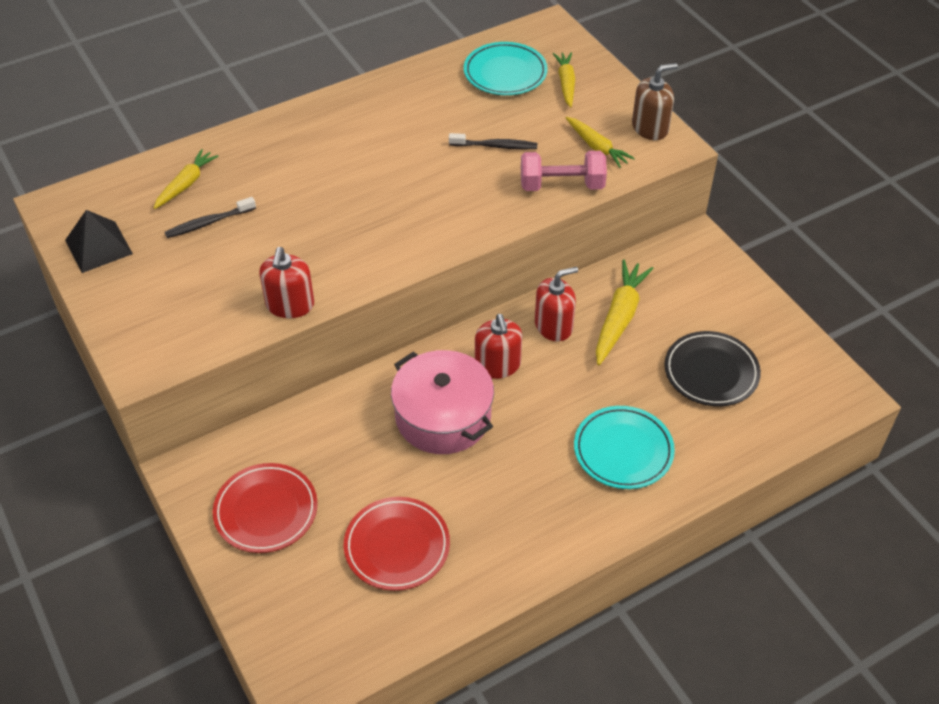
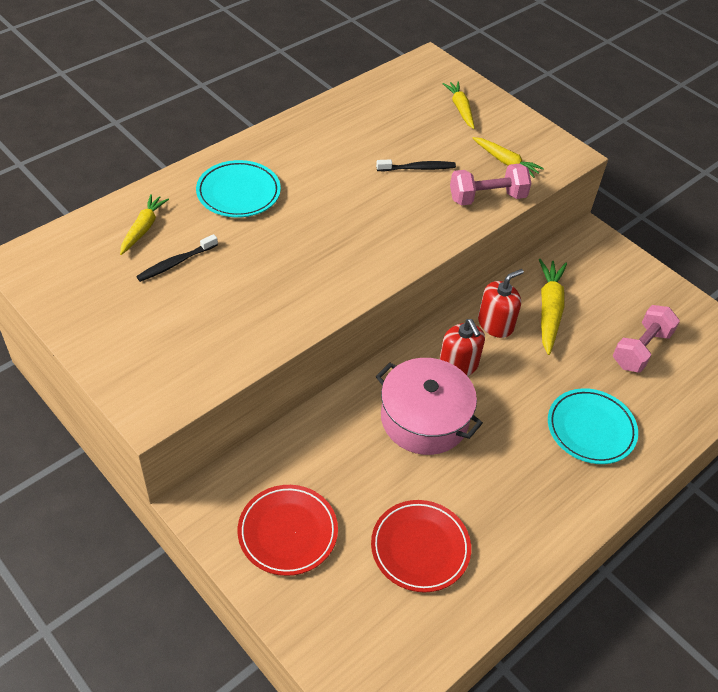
camera: 15 degrees left, 0 degrees up
(98, 246) = (74, 297): black pyramid -> none
(290, 305) = (277, 332): red soap dispenser -> none
(505, 73) = (405, 104): turquoise plate -> turquoise plate (238, 193)
(650, 128) = (544, 141): brown soap dispenser -> none
(711, 372) = (641, 349): black plate -> pink dumbbell

